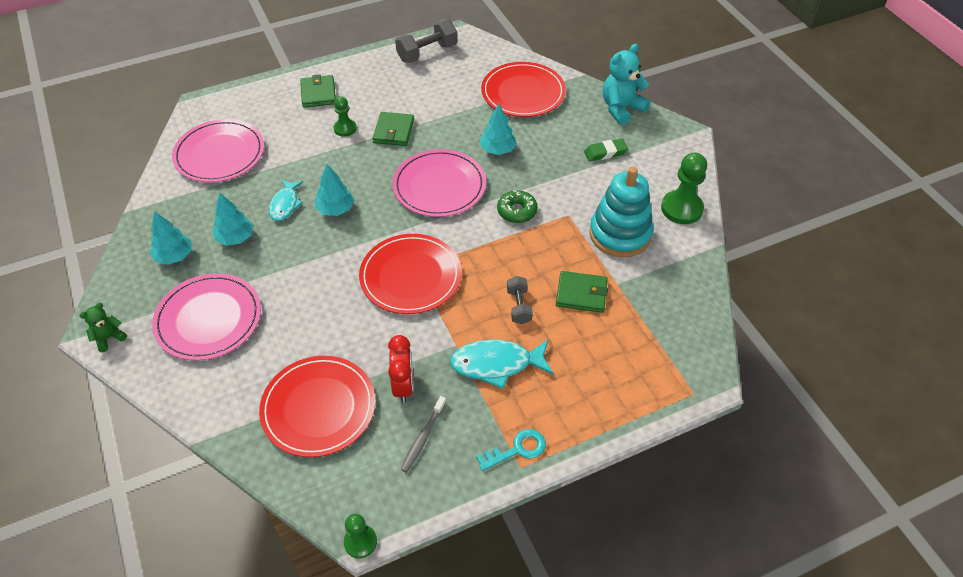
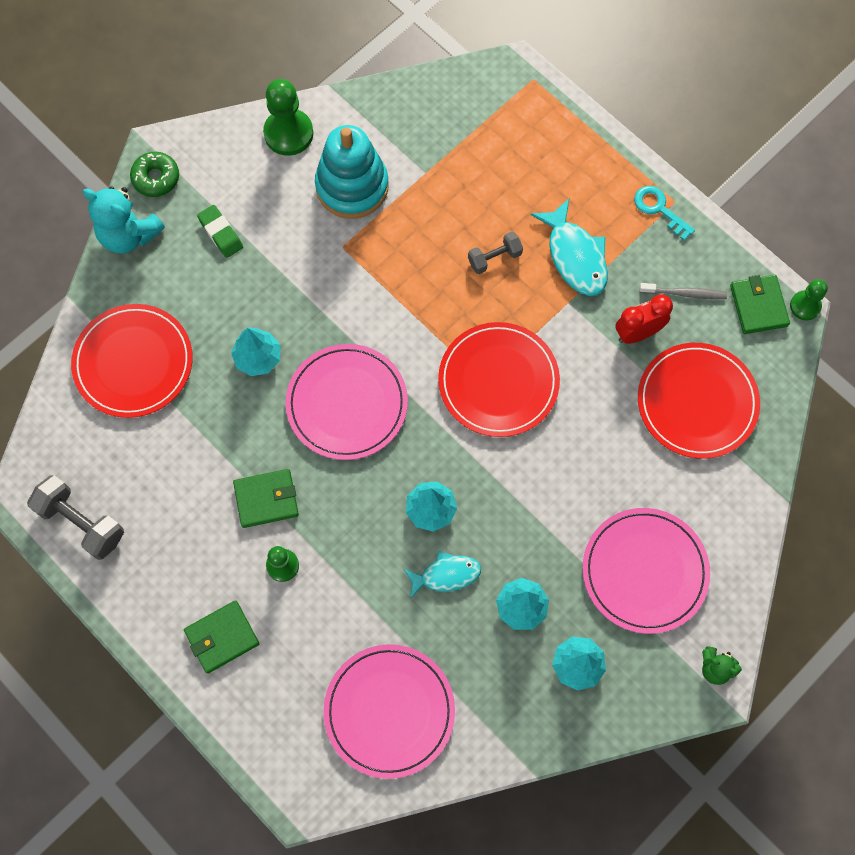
camera: 110 degrees left, 20 degrees up
(517, 211) = (356, 302): green donut -> green donut (156, 178)
(581, 294) = (453, 203): green wallet -> green wallet (758, 306)

